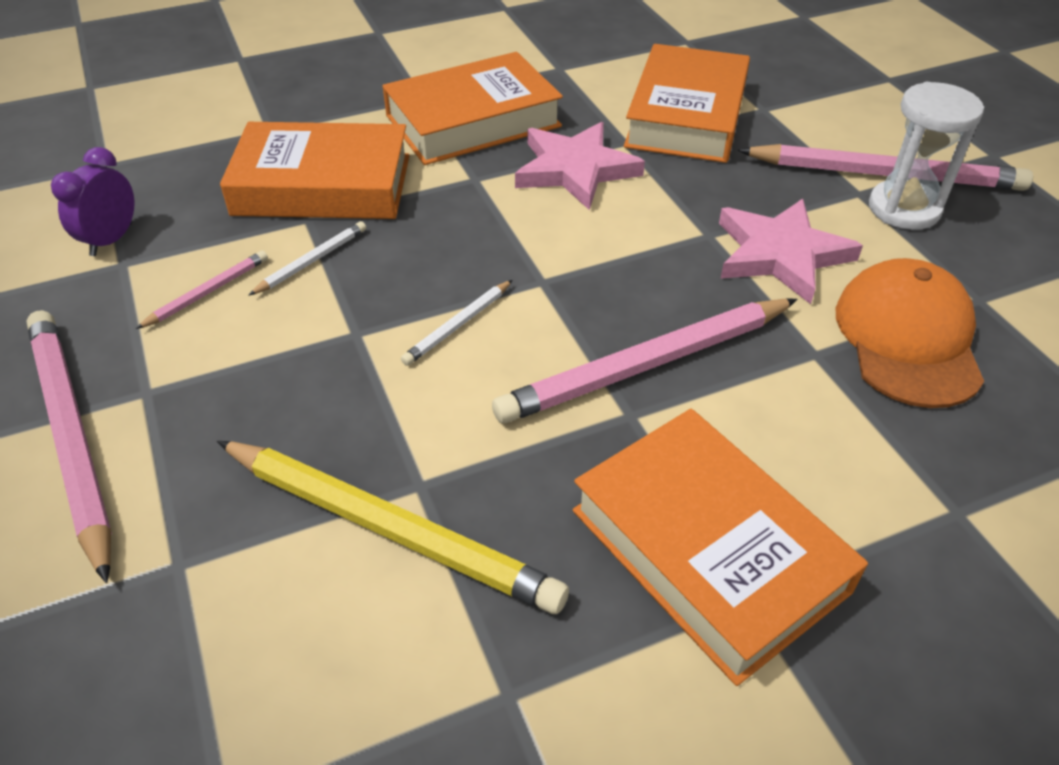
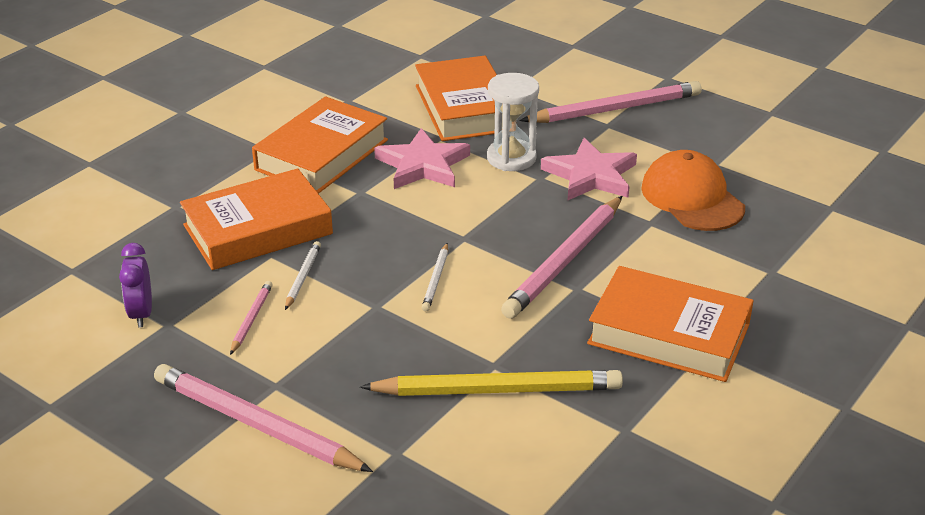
camera: 30 degrees left, 10 degrees down
(904, 209) = (640, 126): white hourglass -> white hourglass (511, 158)

